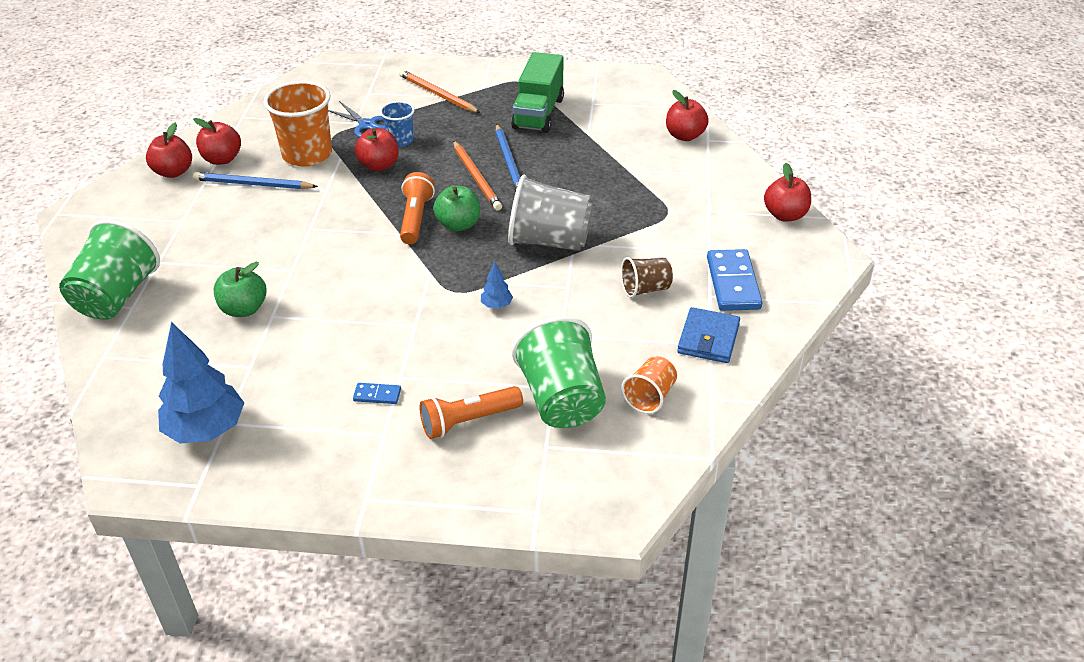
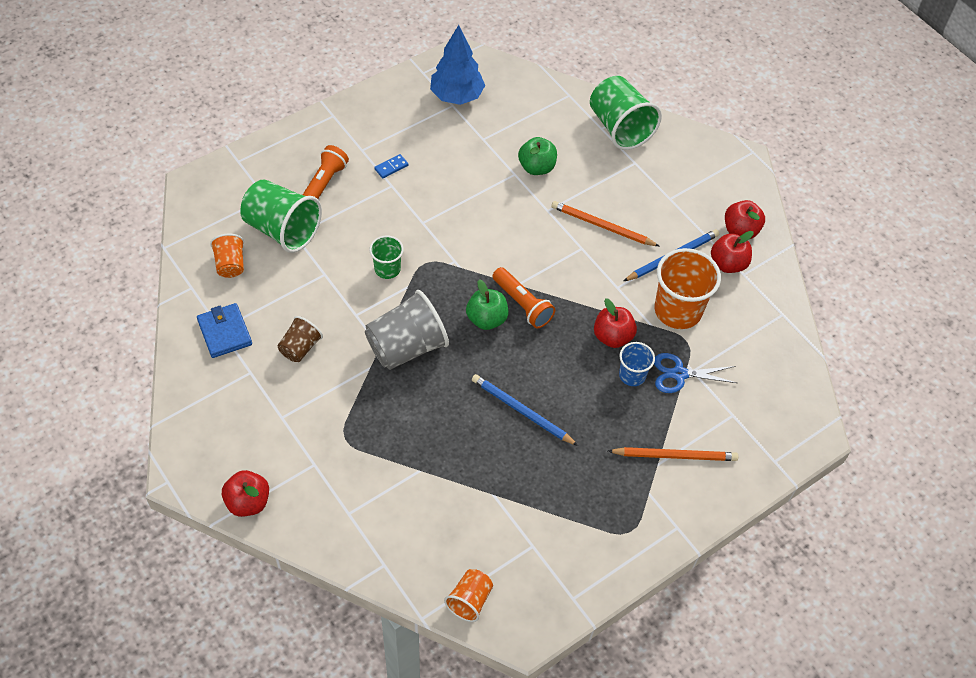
camera: 135 degrees right, 15 degrees up
(476, 177) = (527, 375): orange pencil -> orange pencil (602, 226)
(496, 305) = (387, 269): blue tree -> green cup
(538, 113) = (563, 493): green truck -> none
(665, 101) = (469, 600): none -> orange cup
(685, 136) = (408, 555): red apple -> none
(733, 283) = (241, 395): blue domino -> none

